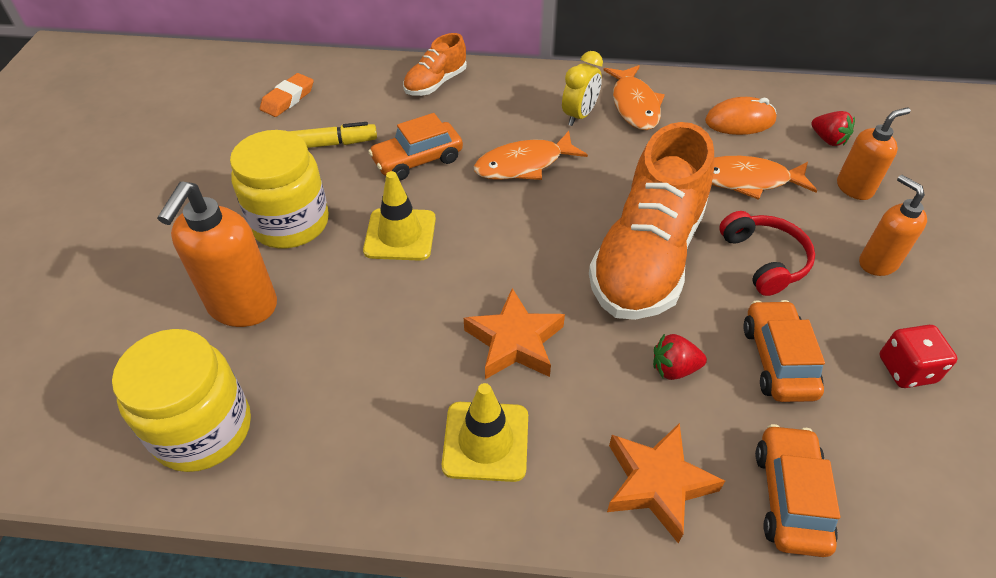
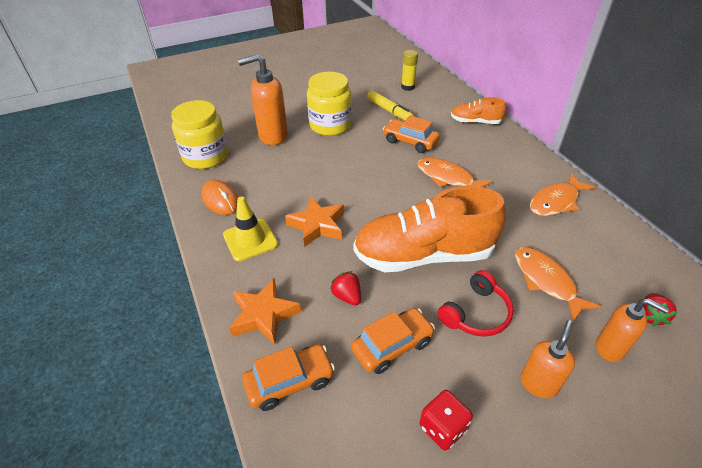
camera: 60 degrees right, 5 degrees down
(288, 99) = (408, 87): orange eraser -> yellow glue stick
(400, 235) = (353, 159): yellow traffic cone -> none
(579, 116) = (515, 182): yellow clock -> none
(740, 121) = (606, 258): orange mouse -> orange mouse (220, 200)

